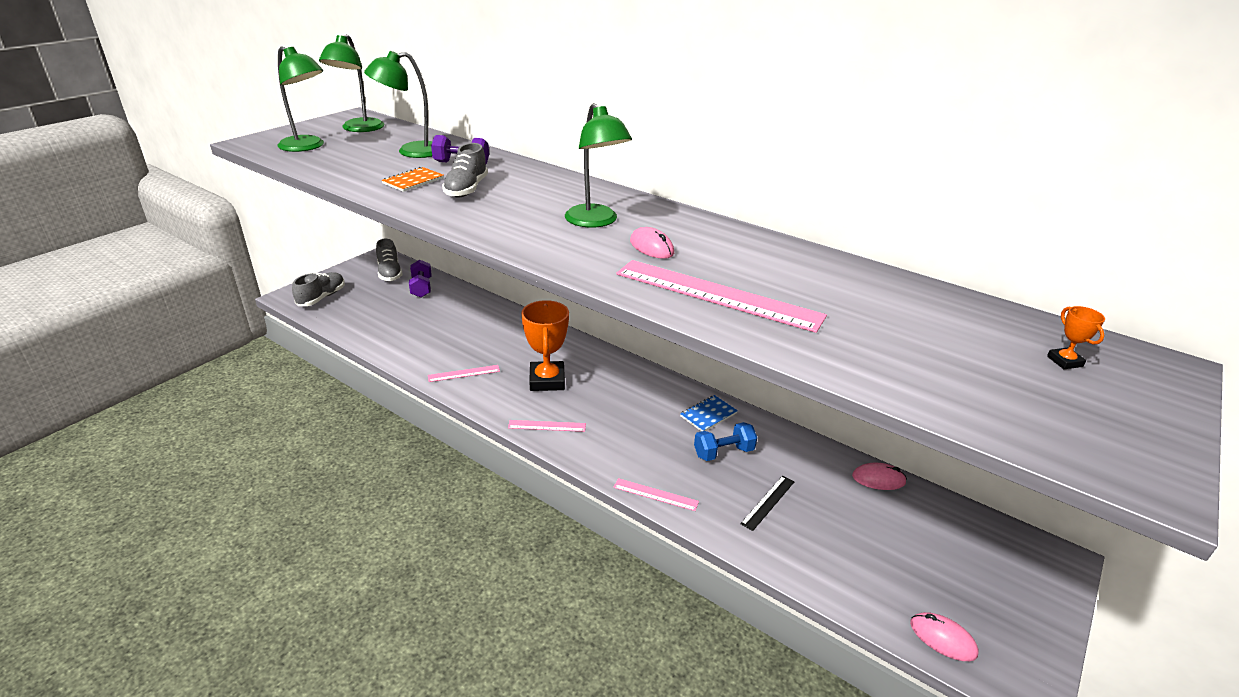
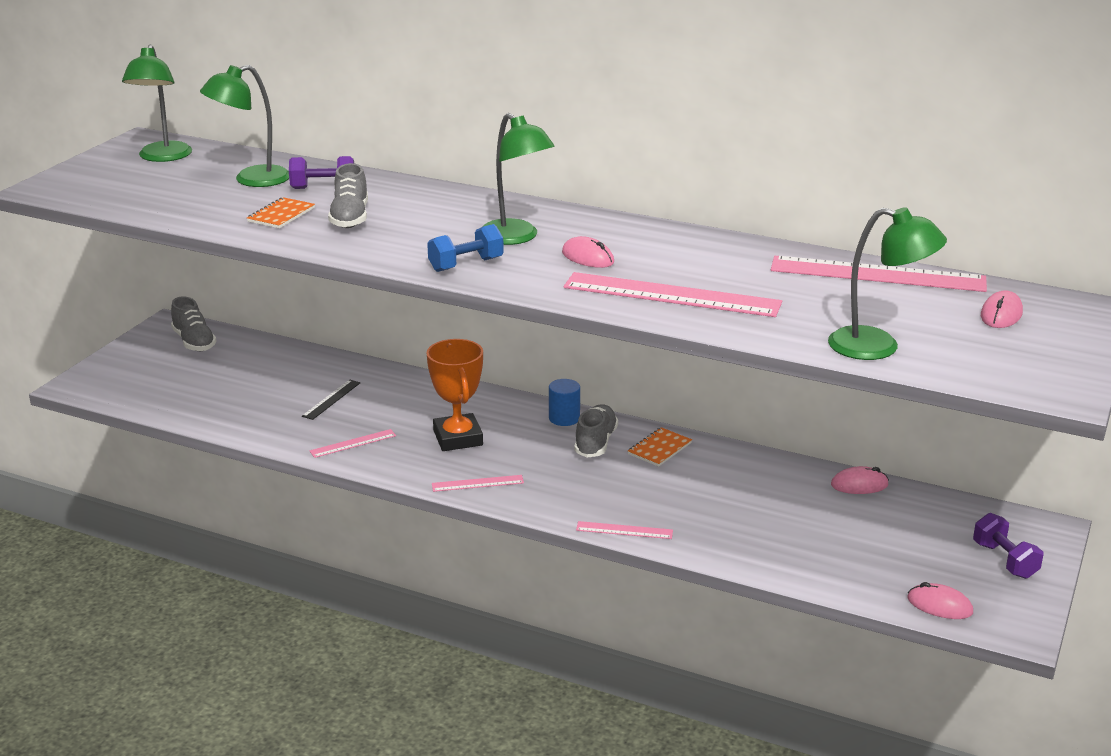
camera: 10 degrees left, 5 degrees down
(307, 147) = (118, 187): green lamp -> green lamp (878, 347)
(322, 298) = (120, 382): grey shoe -> grey shoe (595, 442)
(421, 288) = (247, 355): purple dumbbell -> purple dumbbell (1005, 560)
(638, 374) = (564, 418): none -> blue cylinder
(708, 415) = (659, 449): blue notebook -> orange notebook
(723, 452) = (687, 482): blue dumbbell -> blue dumbbell (466, 264)
(768, 502) = (746, 521): black ruler -> black ruler (331, 399)
(930, 297) = (877, 274): none -> pink ruler
(1064, 361) = (1001, 314): orange trophy -> pink mouse

